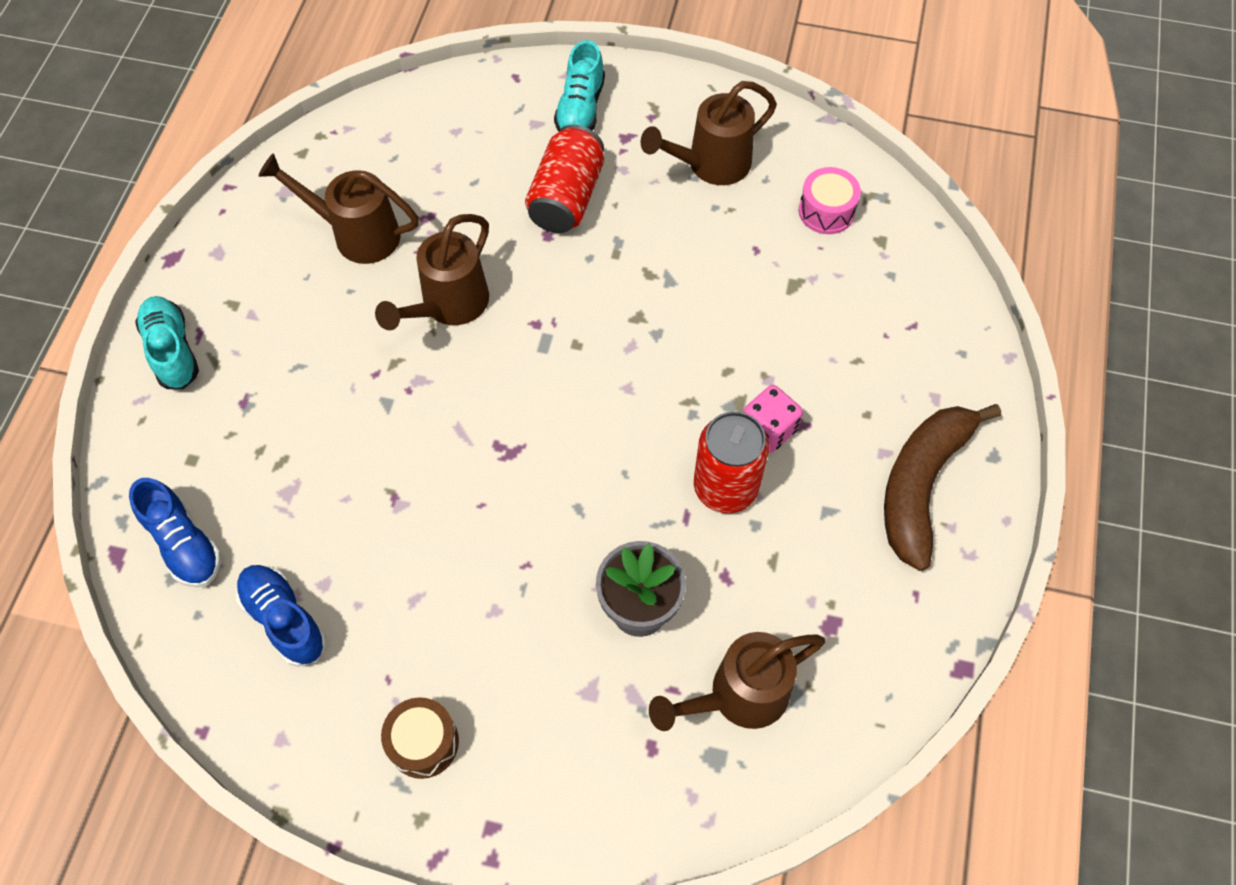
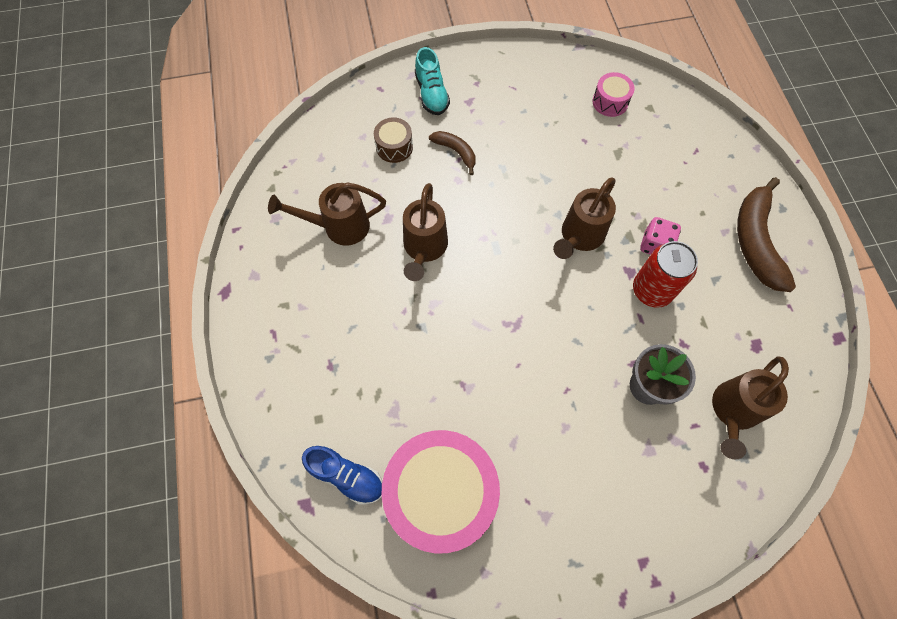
camera: 25 degrees left, 5 degrees up
(172, 351) = (262, 353): turquoise shoe -> none
(284, 620) = (441, 495): blue shoe -> pink drum
(423, 742) = (572, 530): brown drum -> brown drum (394, 147)
(567, 197) = (456, 152): red can -> brown banana
(711, 165) = (529, 99): brown watering can -> brown watering can (579, 236)

